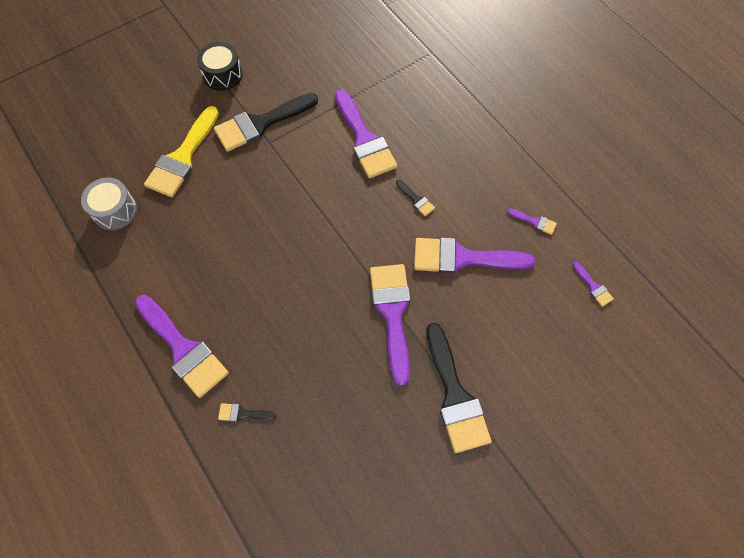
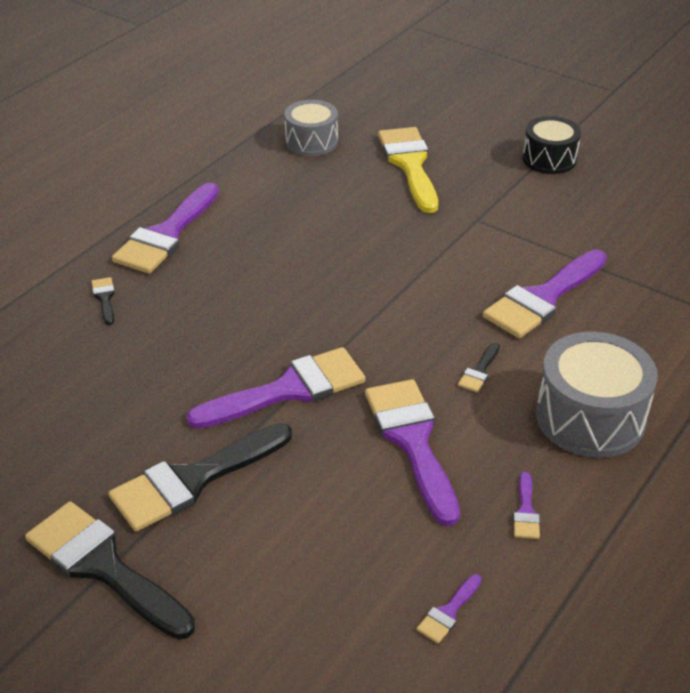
camera: 70 degrees right, 25 degrees down
(182, 157) = (410, 164): yellow brush -> yellow brush turned 75 degrees clockwise
(260, 123) = (500, 206): black brush -> black brush (103, 567)
(475, 161) = (590, 417): none -> grey drum

